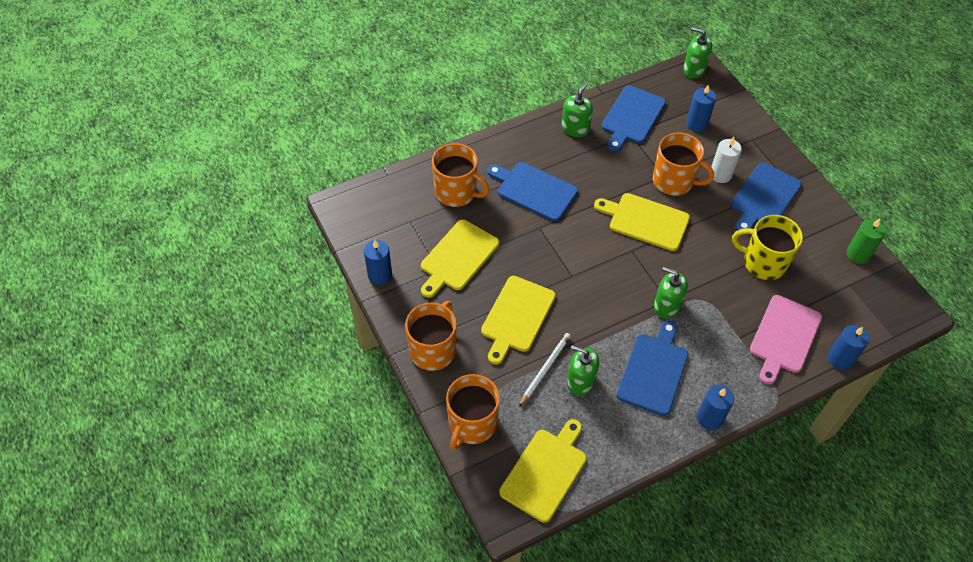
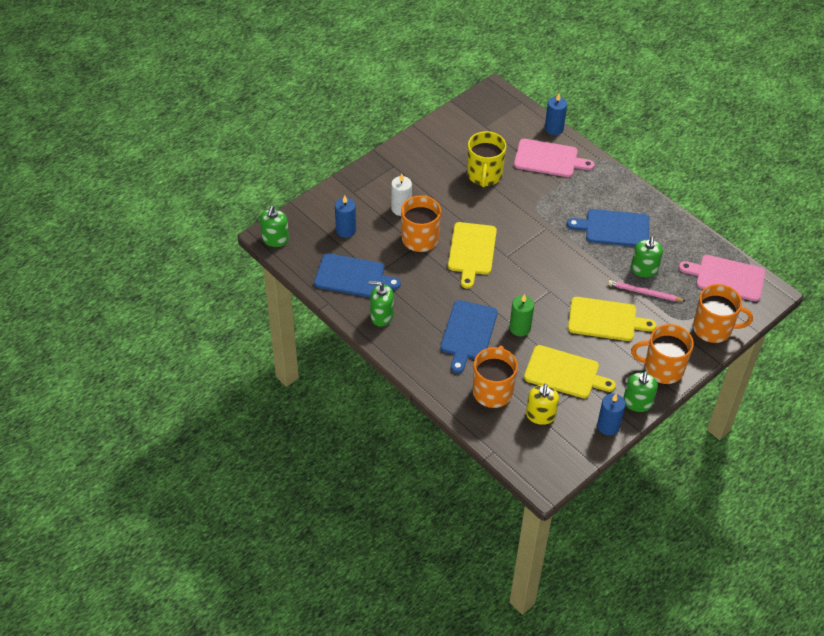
camera: 105 degrees left, 5 degrees down
(414, 222) = (540, 415): none -> yellow soap dispenser
(545, 369) = (644, 293): white pencil -> pink pencil
(545, 471) = (727, 277): yellow cutting board -> pink cutting board
(666, 306) = (551, 228): green soap dispenser -> green soap dispenser (637, 402)
(709, 418) = (637, 193): blue candle -> none
(764, 197) = (416, 179): blue cutting board -> none
(858, 254) = (453, 122): green candle -> green candle (520, 328)

